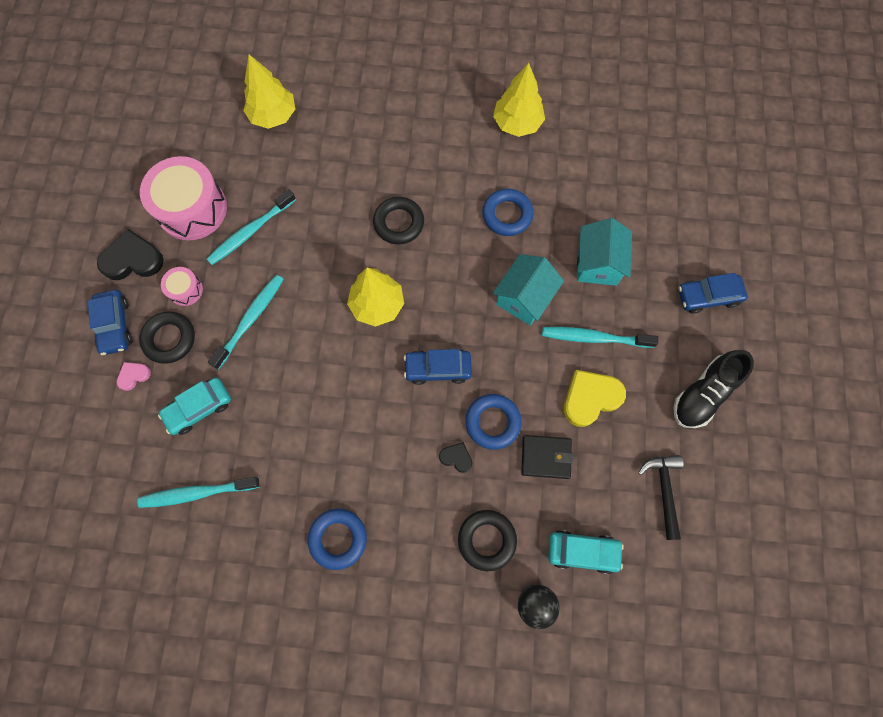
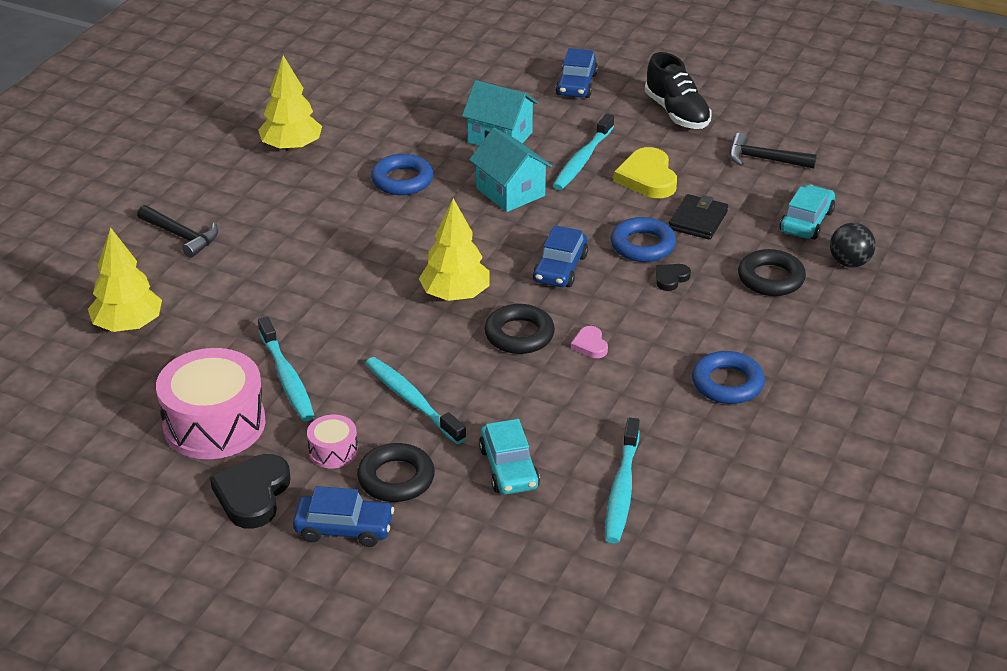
camera: 70 degrees left, 35 degrees down
(133, 375) = (430, 522): pink heart -> pink heart (590, 345)
(380, 102) = (182, 236): none -> black hammer
(399, 223) = (359, 257): black ring -> black ring (519, 335)

